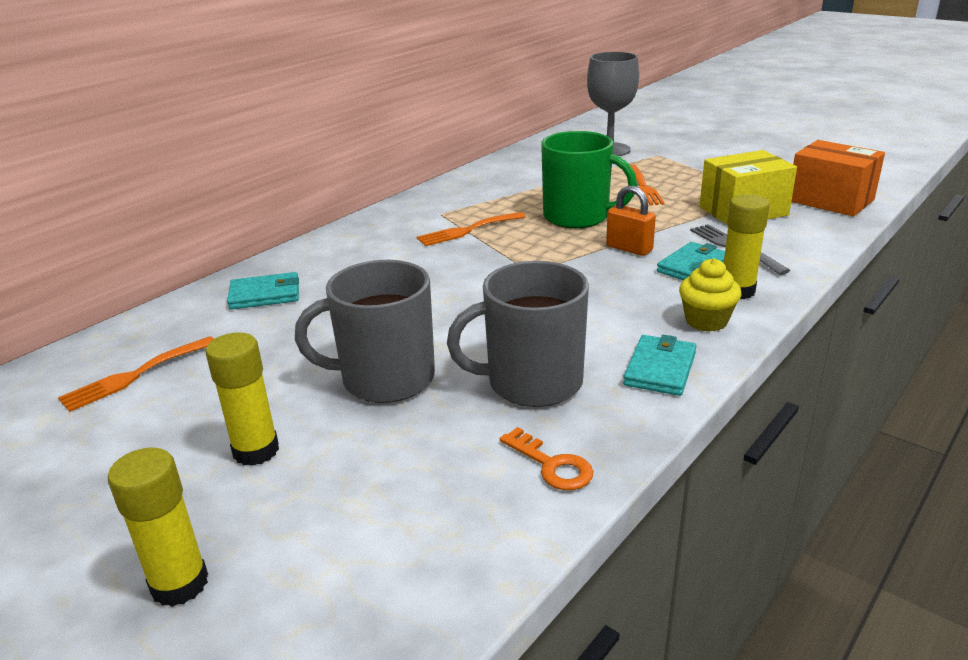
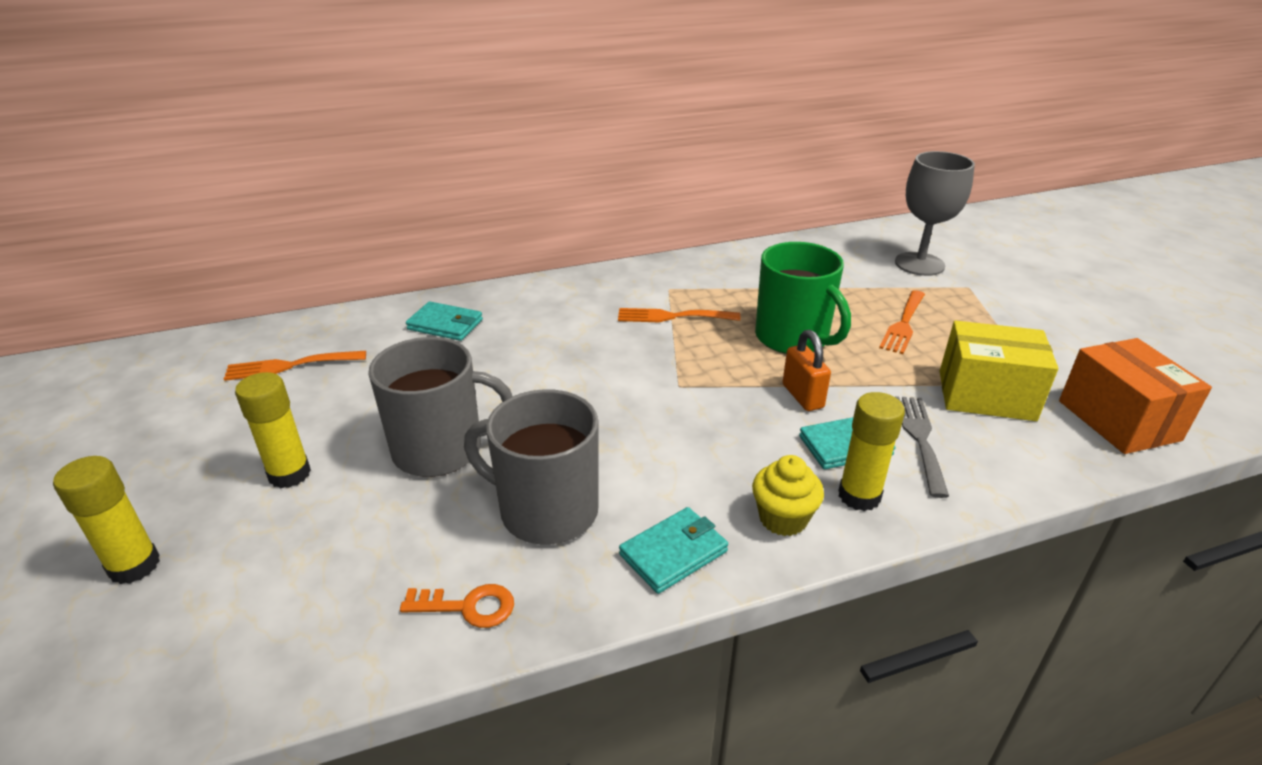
camera: 30 degrees right, 5 degrees up
(385, 379) = (441, 449): grey mug -> grey mug turned 150 degrees clockwise
(552, 465) = (468, 607): orange key -> orange key turned 75 degrees counterclockwise

